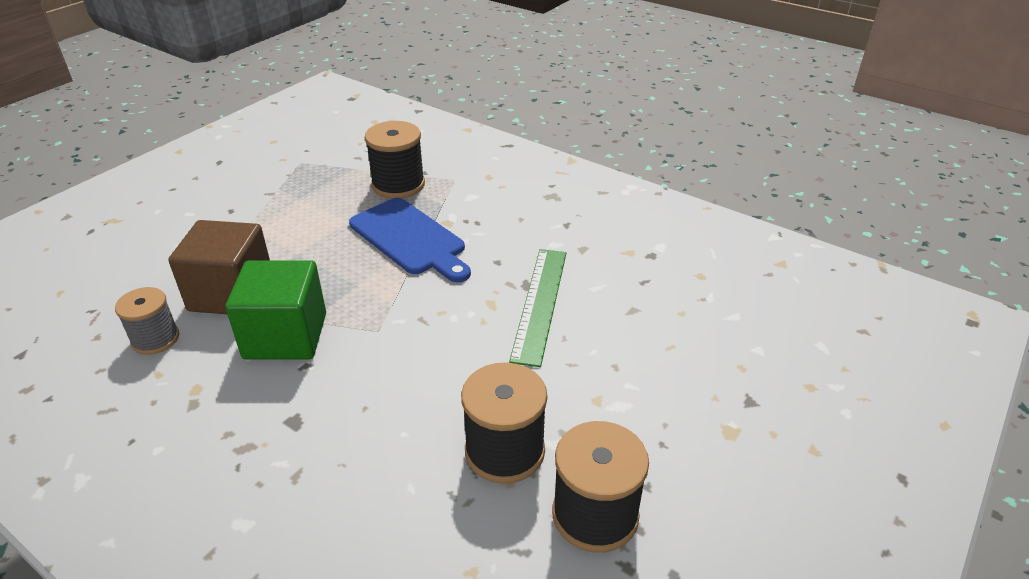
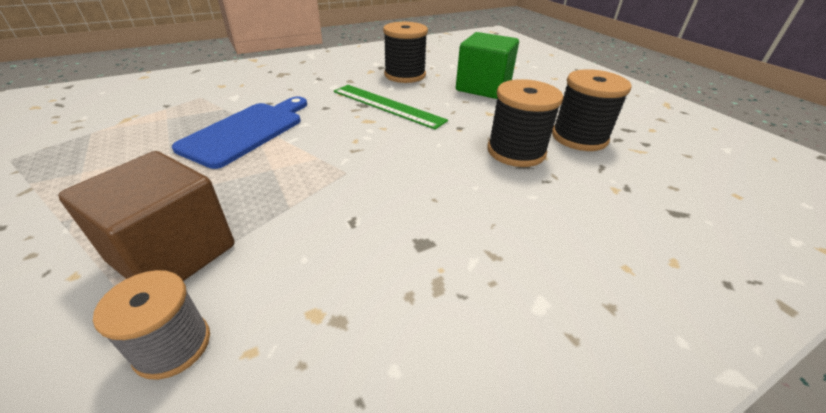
camera: 65 degrees left, 0 degrees up
(285, 336) = (296, 225): green cube -> green cube (483, 87)
(398, 185) = (161, 119): black spool -> black spool (405, 75)
(410, 239) = (247, 131): blue cutting board -> blue cutting board turned 45 degrees counterclockwise

